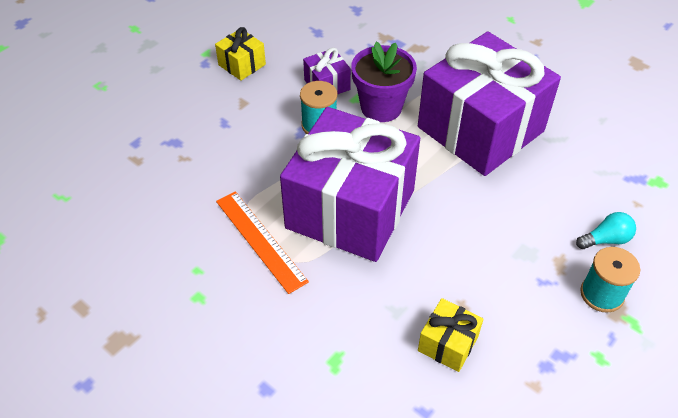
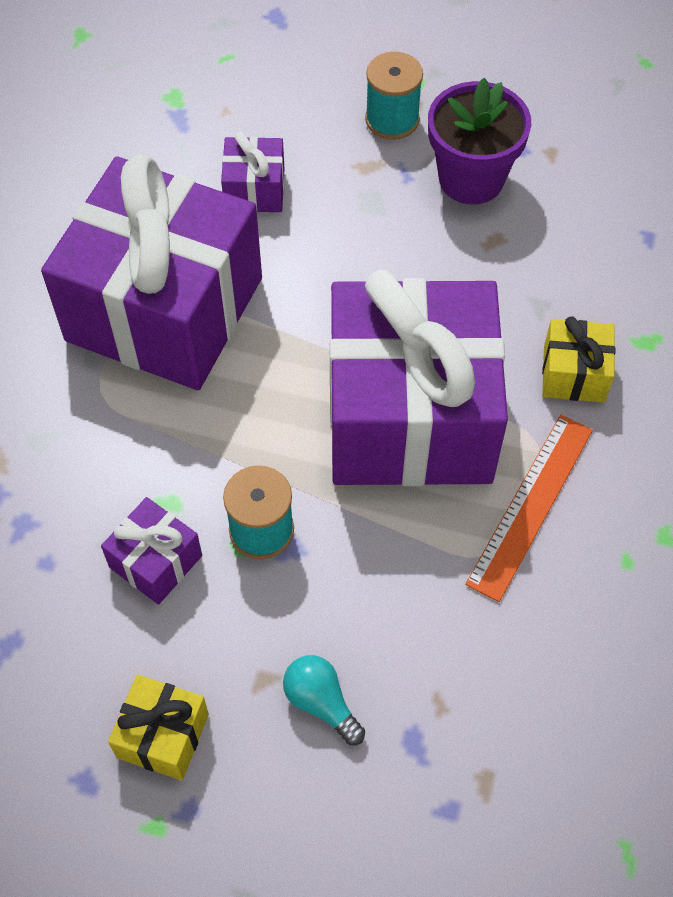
camera: 115 degrees left, 10 degrees up
(381, 107) = (176, 456): purple flower pot -> purple flower pot (471, 179)
(448, 343) = (551, 241): yellow gift -> yellow gift (574, 374)
(559, 196) = (254, 190): none -> purple gift
(606, 239) = (305, 130): turquoise light bulb -> turquoise light bulb (321, 702)

